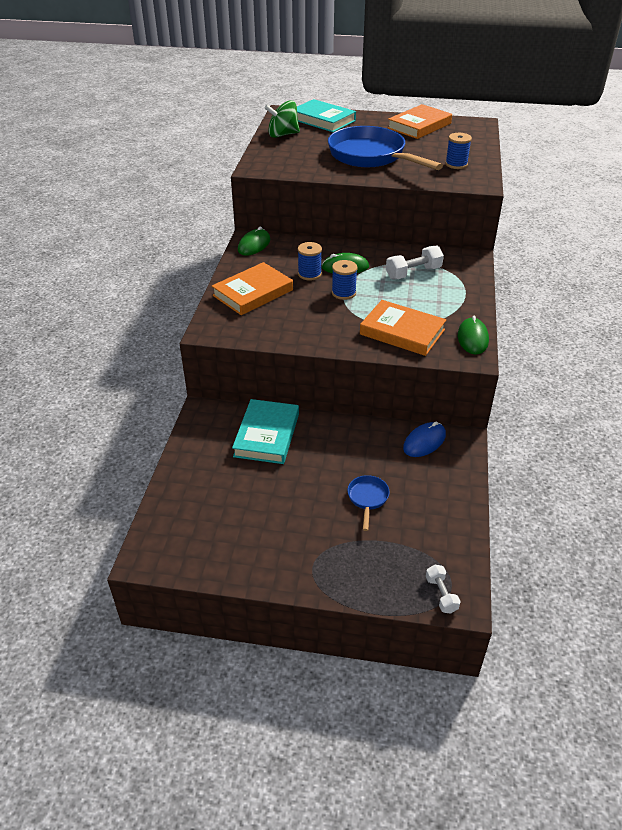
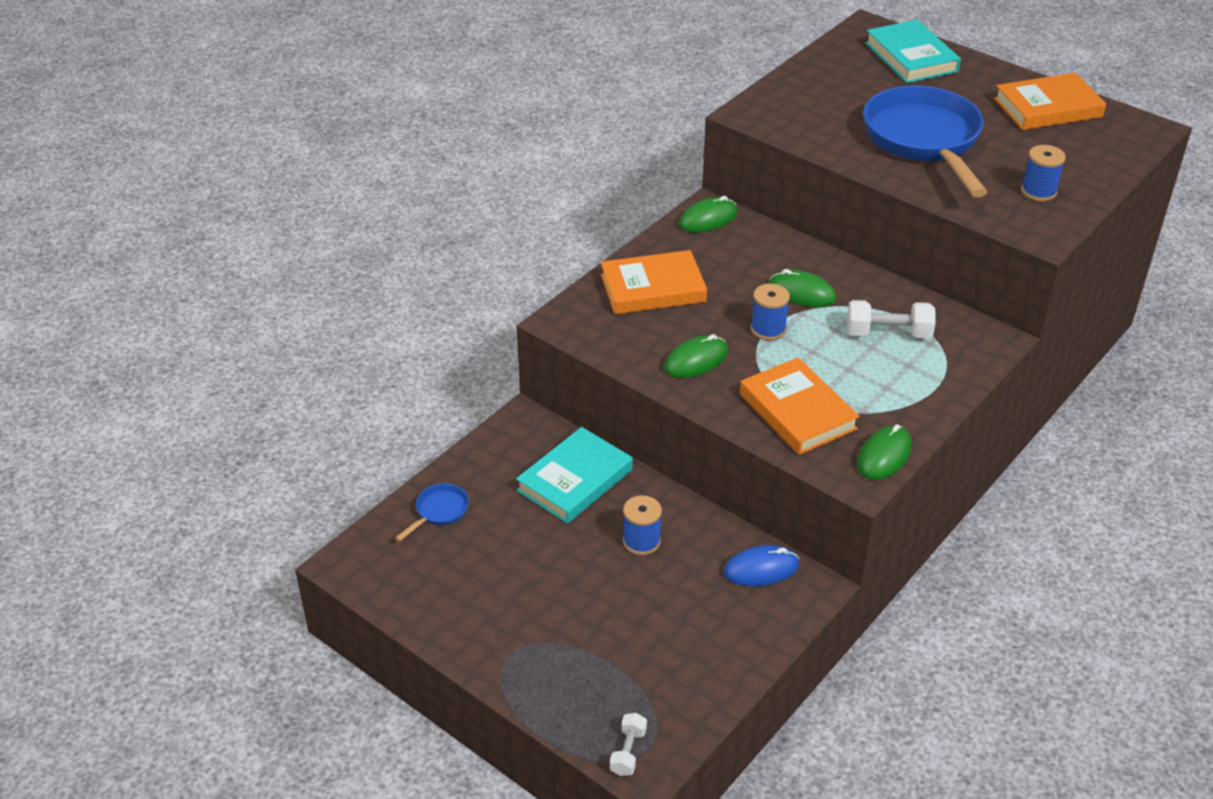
camera: 30 degrees right, 0 degrees up
(283, 135) = (831, 68): green spinning top -> none
(309, 274) = (746, 286): blue spool -> blue spool (641, 541)
(316, 324) = (696, 360): none -> green mouse
(367, 498) = (633, 607): blue pan -> blue pan (439, 512)

